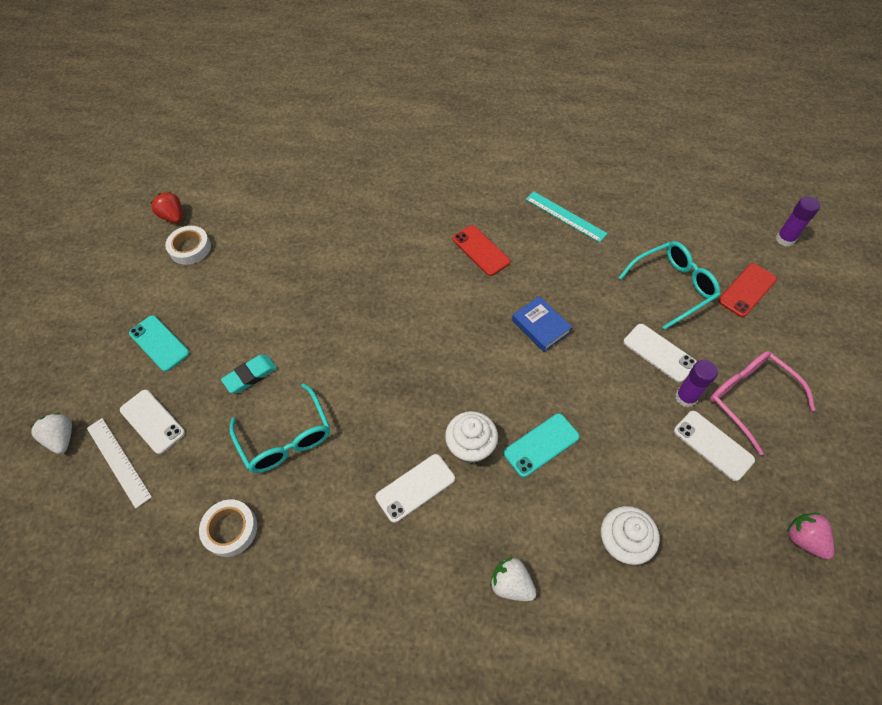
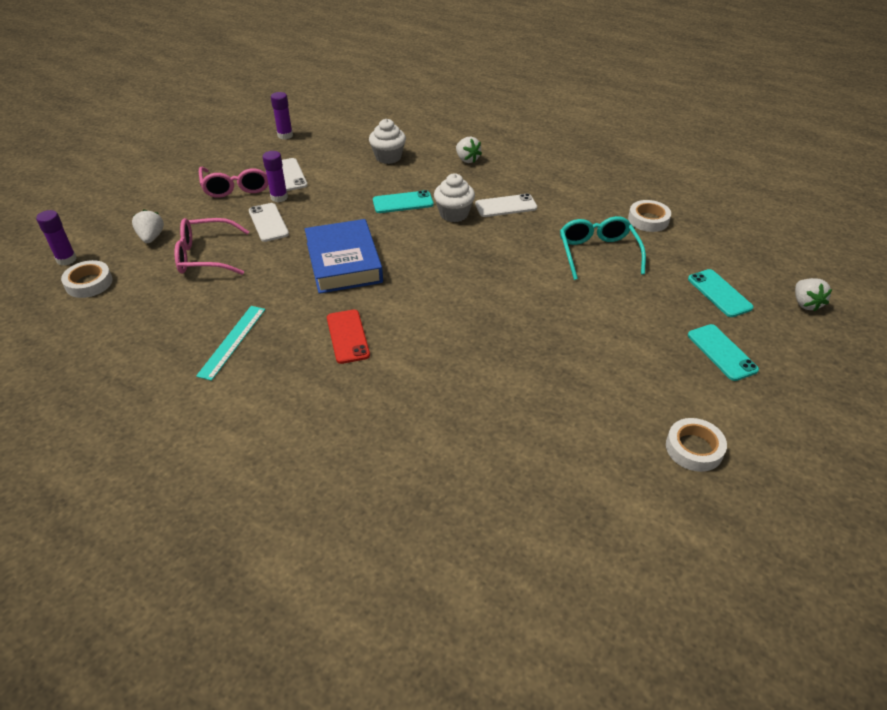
camera: 160 degrees left, 15 degrees down
(118, 461) = (746, 276): white ruler -> none
(152, 421) = (719, 293): white phone -> turquoise phone
(173, 217) = (723, 506): red strawberry -> none
(250, 375) = (624, 300): turquoise eraser -> none
(540, 326) = (344, 262): blue book -> blue book, size x1.83
(565, 216) = (232, 341): turquoise ruler -> turquoise ruler turned 45 degrees clockwise
(672, 287) = (206, 256): turquoise glasses -> pink glasses
(734, 224) = (89, 283): none -> white tape
(747, 290) = (151, 237): red phone -> white strawberry
(804, 539) = (285, 135): pink strawberry -> purple glue stick

